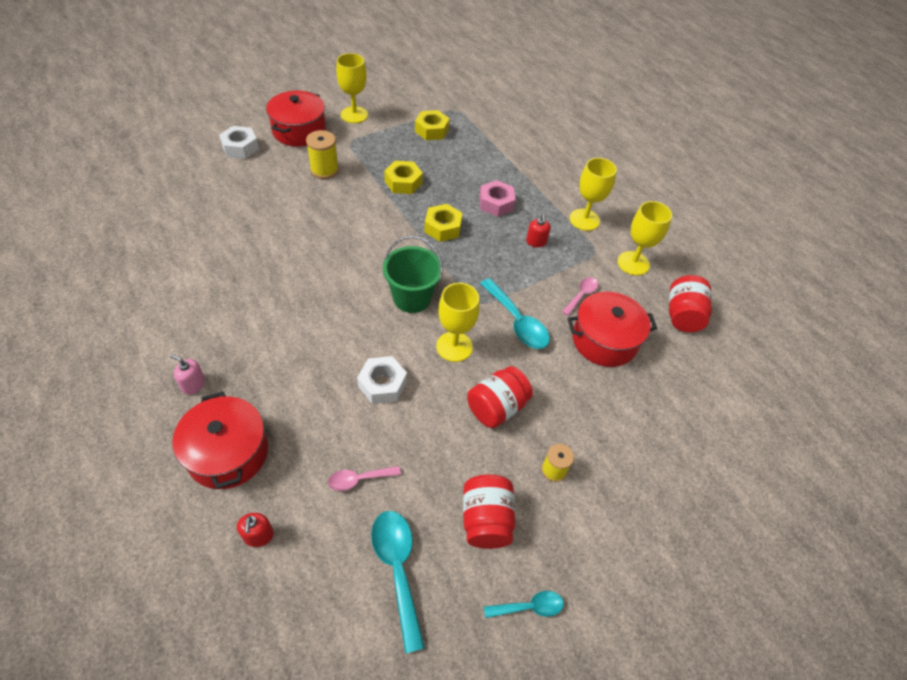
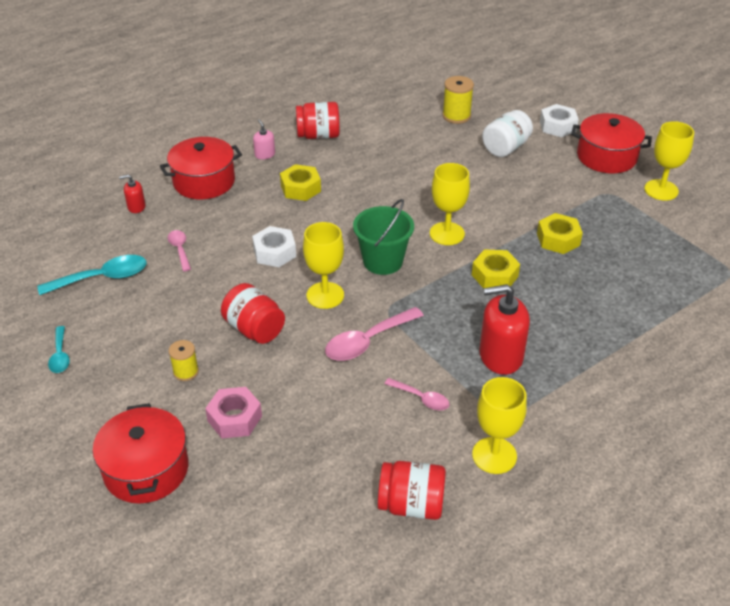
camera: 90 degrees right, 10 degrees down
(193, 384) = (265, 154): pink soap dispenser -> pink soap dispenser turned 45 degrees counterclockwise
(261, 186) = (505, 148): none -> white jar
(324, 170) = (550, 182): yellow spool -> yellow spool (456, 116)
(431, 130) = (670, 253): yellow nut -> yellow nut (300, 188)
(486, 520) = (138, 326): red jar -> red jar (318, 135)
(496, 203) = (556, 318): pink nut -> pink nut (234, 418)
(517, 322) = (367, 341): turquoise spoon -> pink spoon
(536, 242) = (500, 356): red soap dispenser -> red soap dispenser, size x2.04
(584, 220) = (561, 405): yellow goblet -> yellow goblet (447, 233)
(604, 340) = (354, 418): red pot -> red pot (146, 469)

